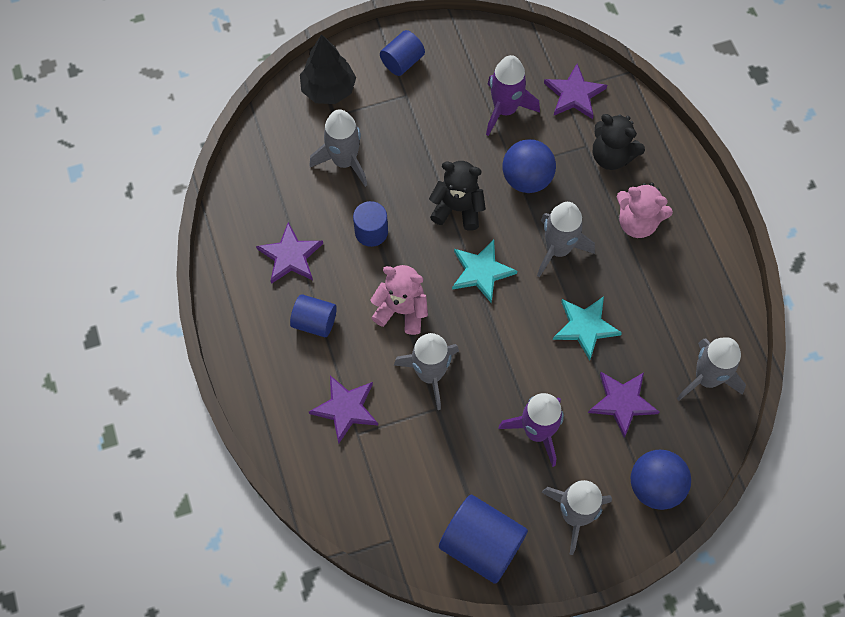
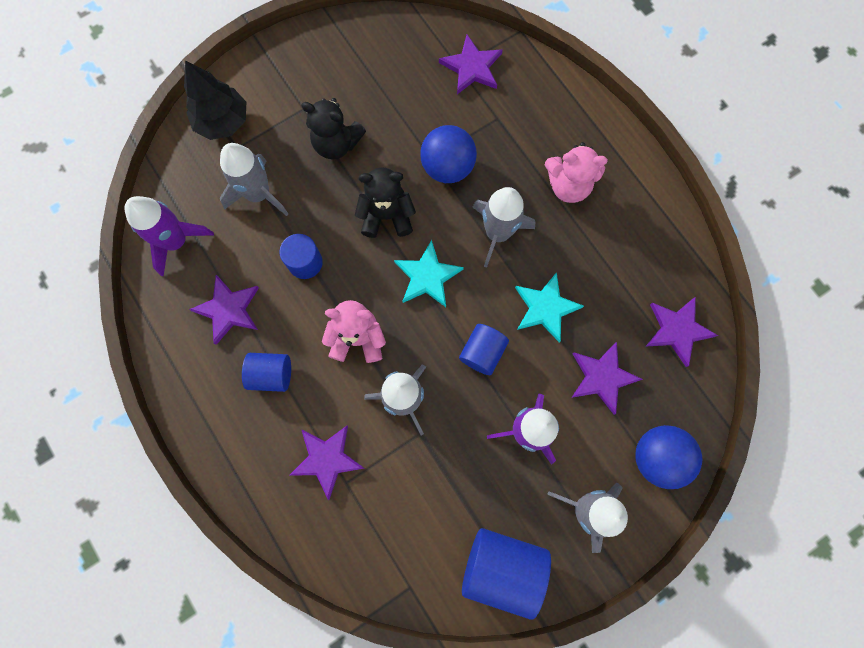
camera: 15 degrees left, 10 degrees up
(402, 62) = (291, 74): blue cylinder -> blue cylinder (482, 352)
(505, 110) = (407, 100): purple rocket -> purple rocket (176, 241)
(612, 156) = (525, 123): black teddy bear -> black teddy bear (336, 144)
(706, 378) = (677, 330): grey rocket -> purple star

